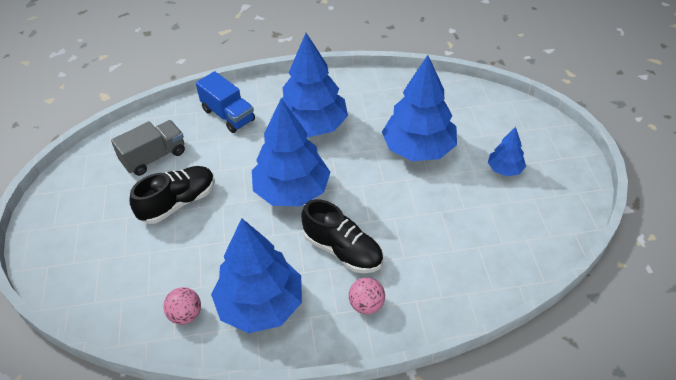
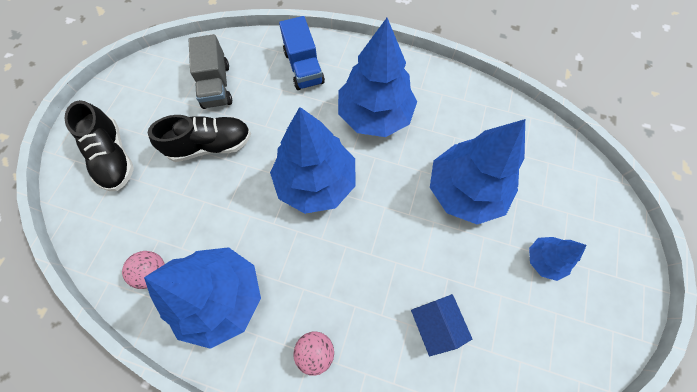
camera: 25 degrees right, 20 degrees up
(154, 157) = (216, 85): grey truck -> grey truck turned 90 degrees clockwise
(343, 250) = (327, 275): black shoe -> black shoe (113, 157)
(450, 244) = (436, 324): none -> blue house

